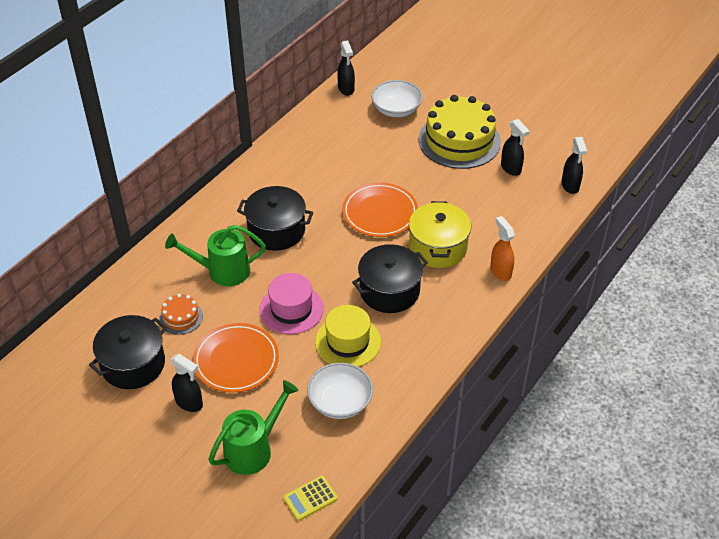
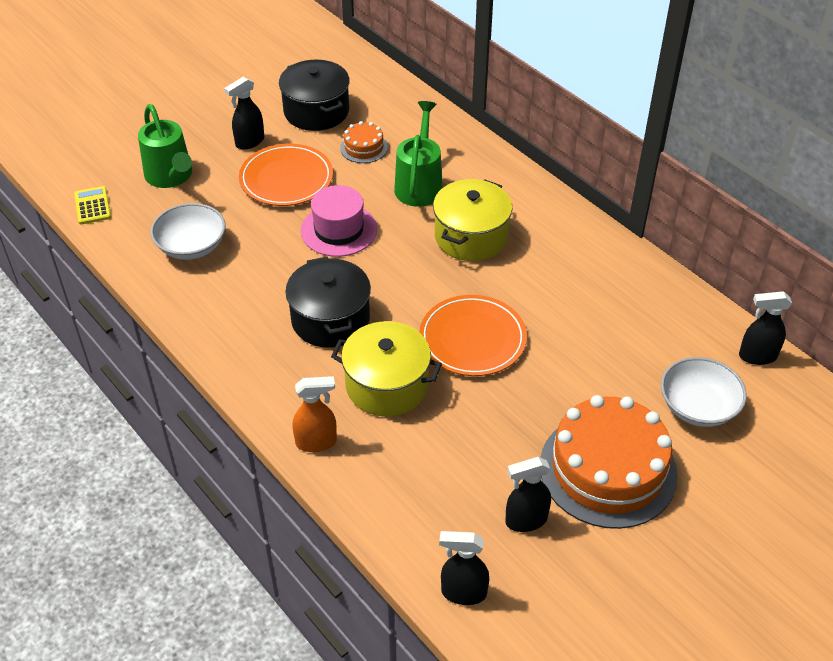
camera: 105 degrees right, 0 degrees up
(276, 230) = (471, 236): black pot -> yellow pot
(348, 342) = (269, 267): yellow hat -> none
(459, 140) = (608, 469): yellow cake -> orange cake

